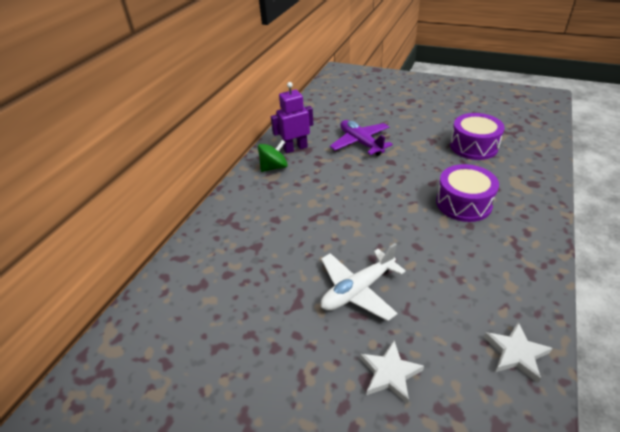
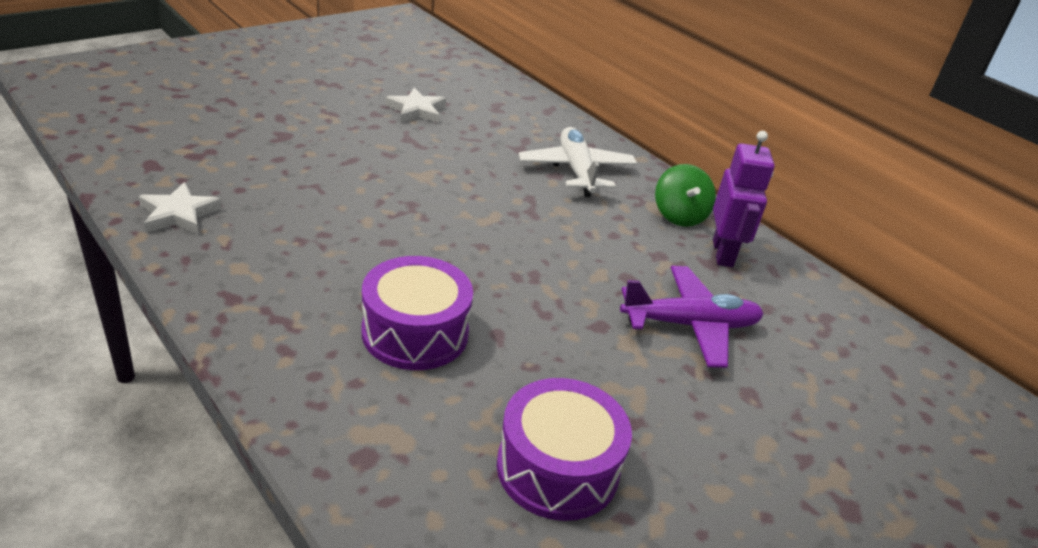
camera: 110 degrees right, 5 degrees down
(358, 290) = (379, 174): white plane -> white plane (576, 171)
(389, 373) = (272, 146): white star -> white star (416, 110)

